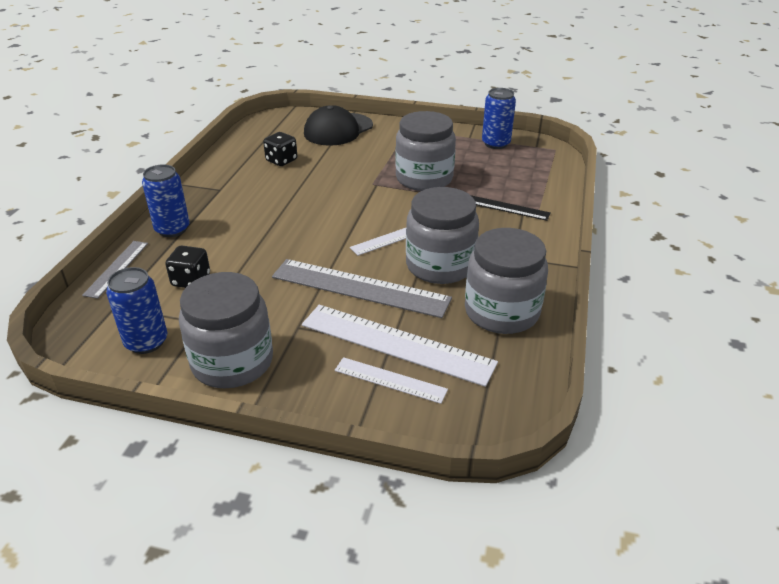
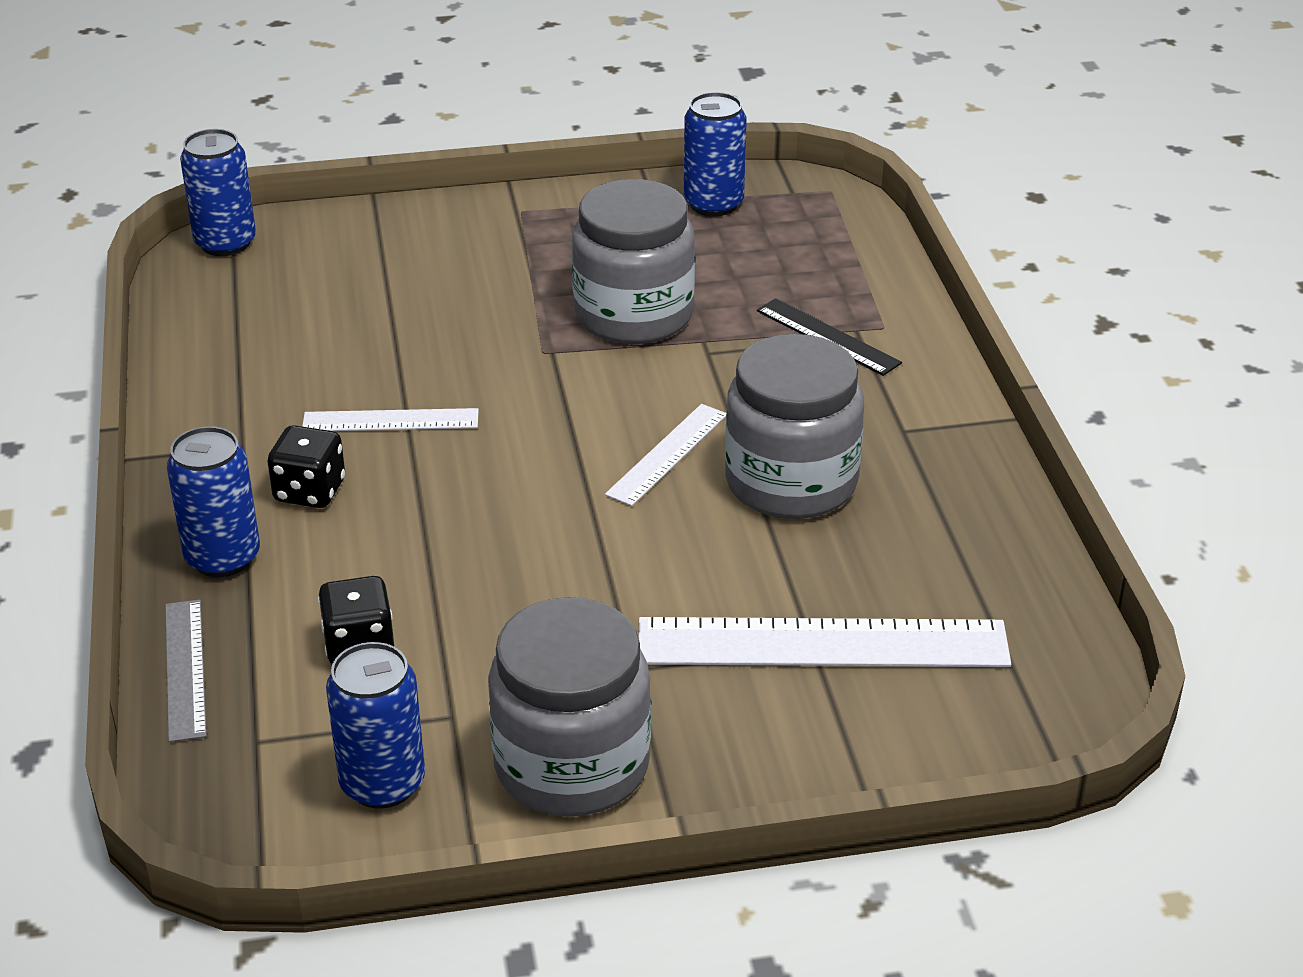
camera: 25 degrees left, 0 degrees up
(281, 160) = (315, 348): black dice -> black dice (309, 491)
(282, 116) = (225, 243): none -> blue can
(338, 130) = (375, 246): black cap -> none
(360, 288) = (684, 565): grey ruler -> none
(390, 380) = (858, 706): white ruler -> white ruler (390, 420)
(501, 312) = (950, 535): grey jar -> none
(507, 208) = (828, 337): black ruler -> black ruler turned 45 degrees clockwise

